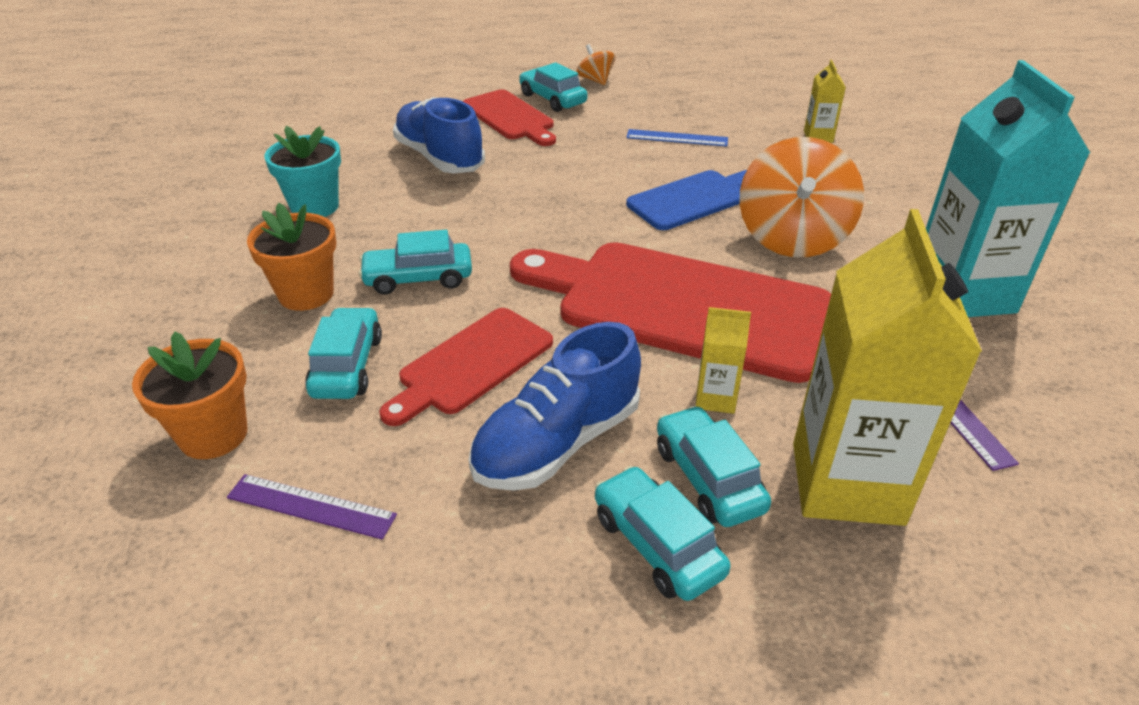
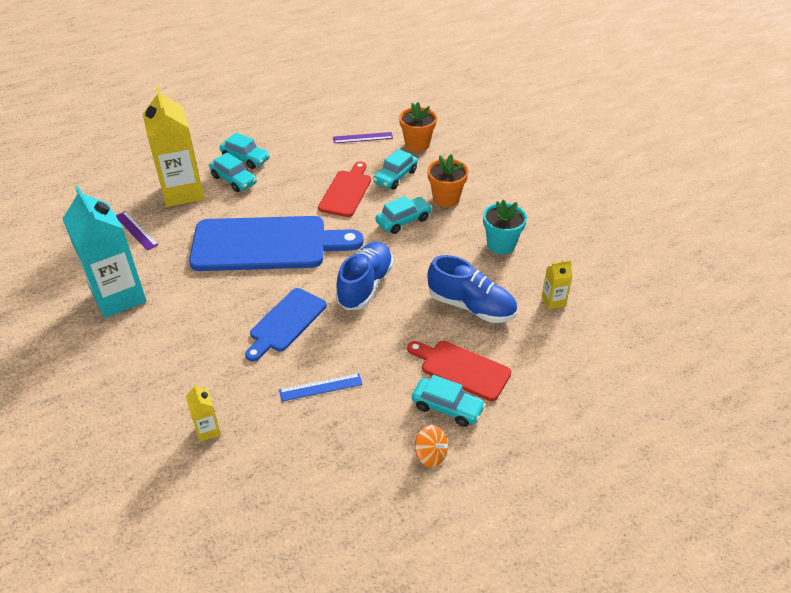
camera: 155 degrees right, 5 degrees up
(347, 366) = (395, 177): turquoise car -> turquoise car turned 60 degrees clockwise
(557, 443) = (294, 175): blue shoe -> blue shoe (365, 285)
(681, 307) = (267, 244): red cutting board -> blue cutting board
(715, 398) = (238, 207): yellow carton -> yellow carton (553, 301)
(792, 237) = (216, 309): orange spinning top -> none

